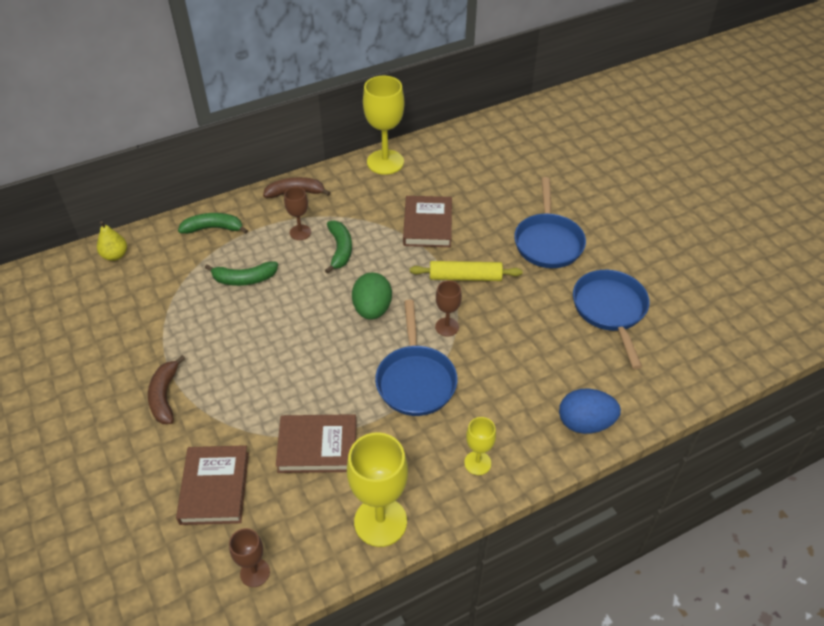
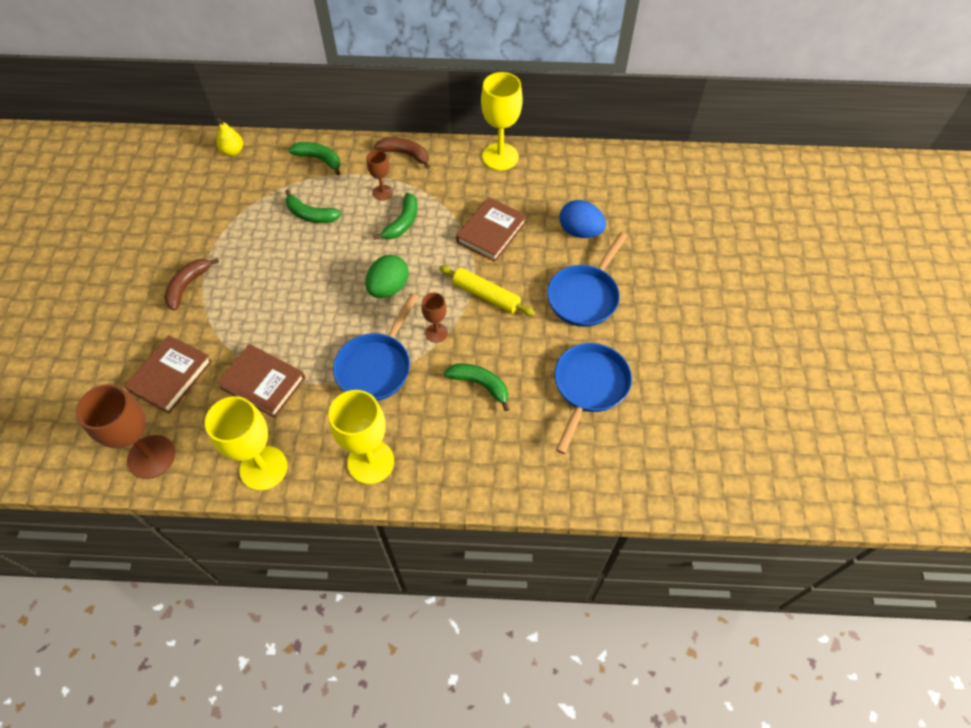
camera: 30 degrees right, 10 degrees up
(255, 572) = (151, 457): brown goblet -> brown goblet, size x1.87
(477, 463) = (371, 462): yellow goblet -> yellow goblet, size x1.87
(520, 351) = (480, 385): none -> green banana
(585, 423) = (484, 476): blue egg -> blue egg (580, 231)

